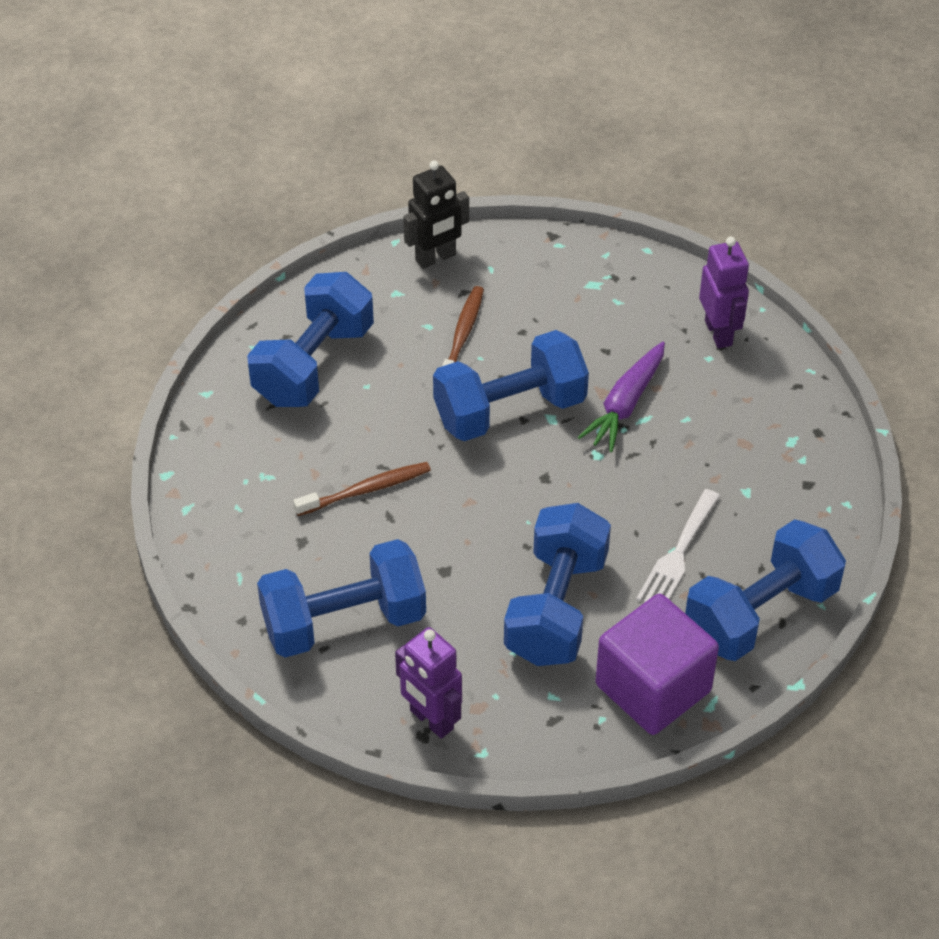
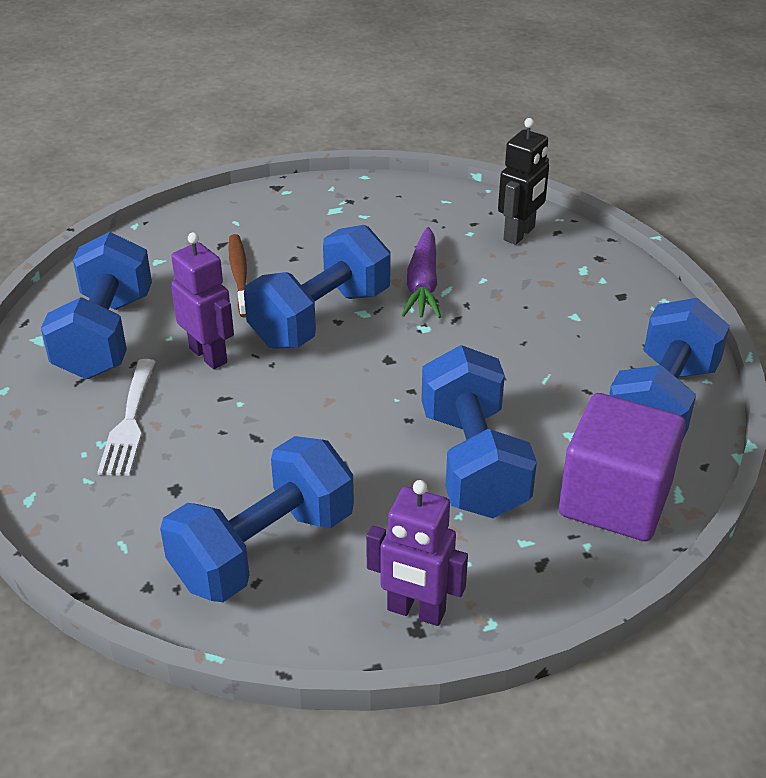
camera: 25 degrees left, 10 degrees down
(365, 490) = (218, 422): brown toothbrush -> none
(436, 258) = (180, 227): black robot -> black robot (519, 234)
(677, 554) = (553, 382): white fork -> white fork (129, 422)
(719, 333) = (465, 214): purple robot -> purple robot (208, 355)

